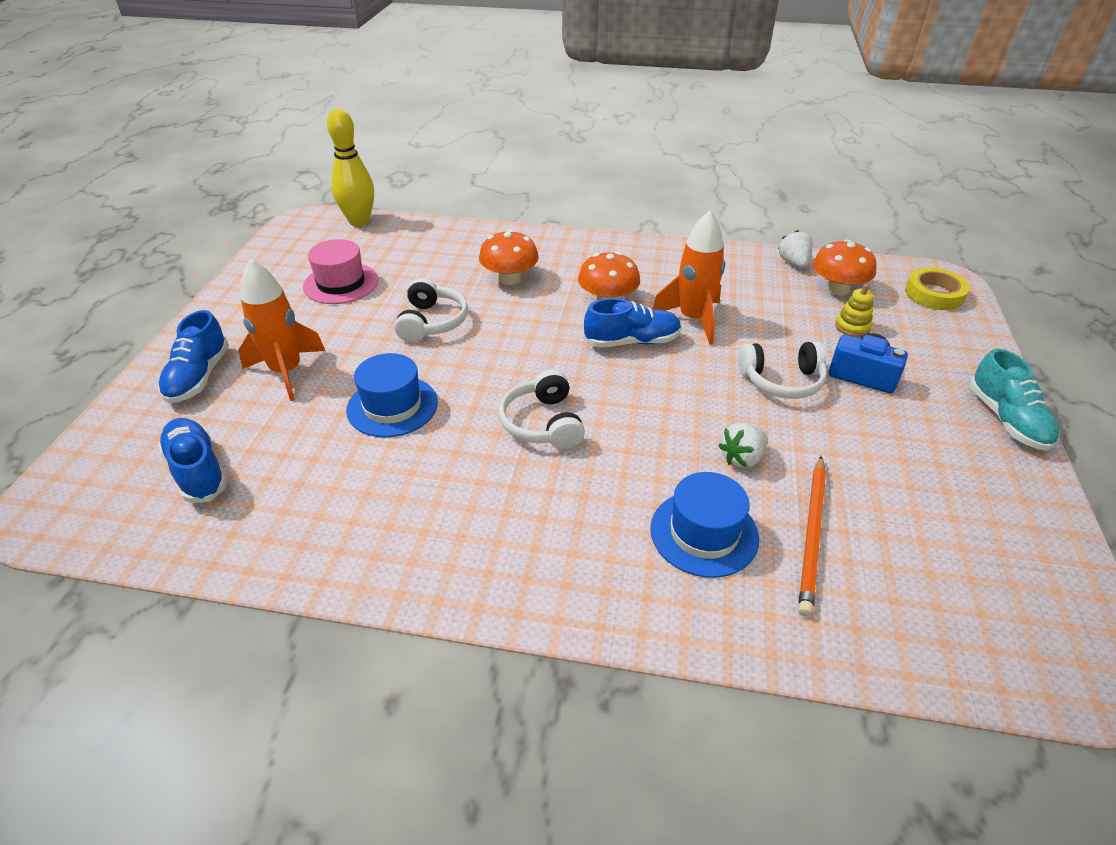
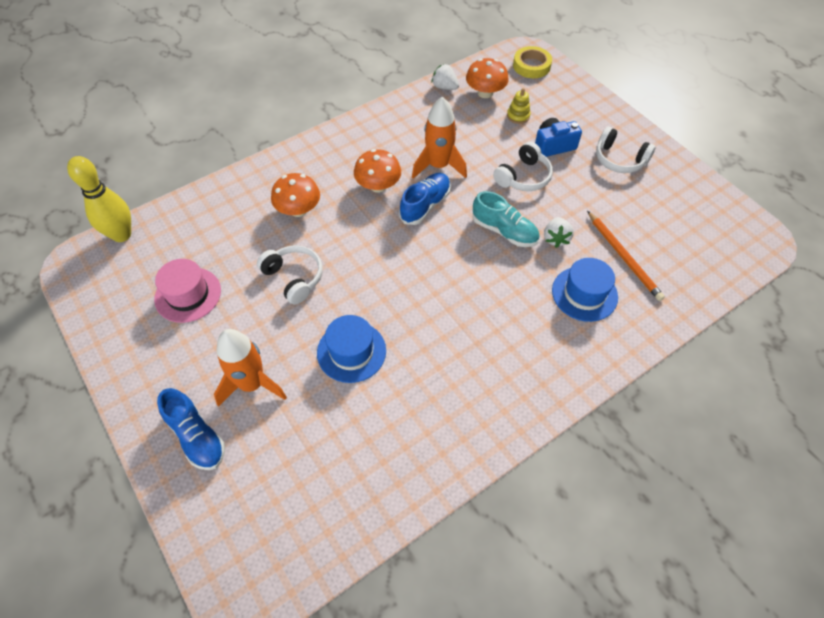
camera: 45 degrees left, 15 degrees up
(197, 471) = (298, 488): blue shoe -> none
(543, 423) = (445, 294): white headphones -> white headphones (619, 159)
(1007, 419) = (631, 130): turquoise shoe -> turquoise shoe (504, 231)

